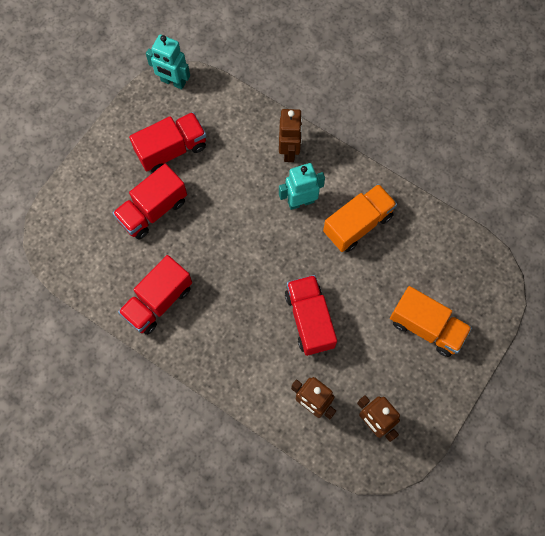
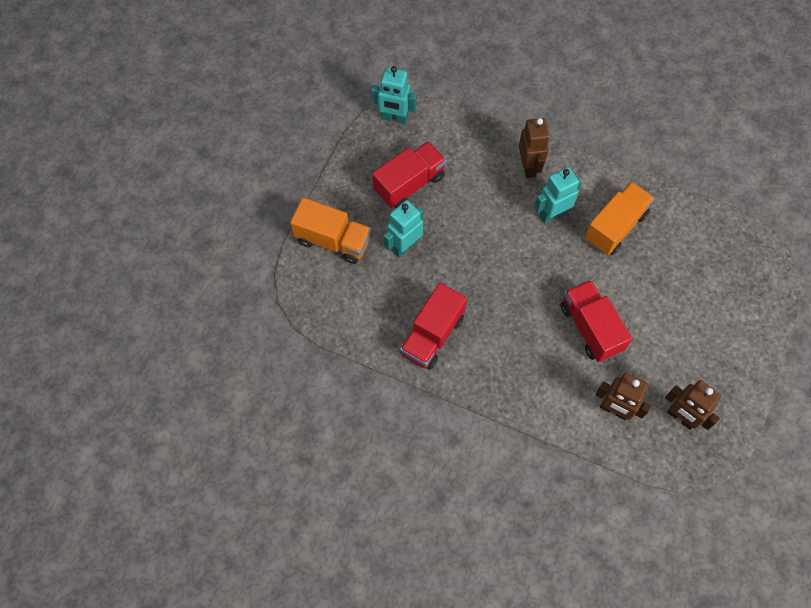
camera: 10 degrees left, 5 degrees down
(153, 210) = (404, 246): red truck -> turquoise robot
(426, 327) = (709, 315): orange truck -> orange truck (333, 240)

